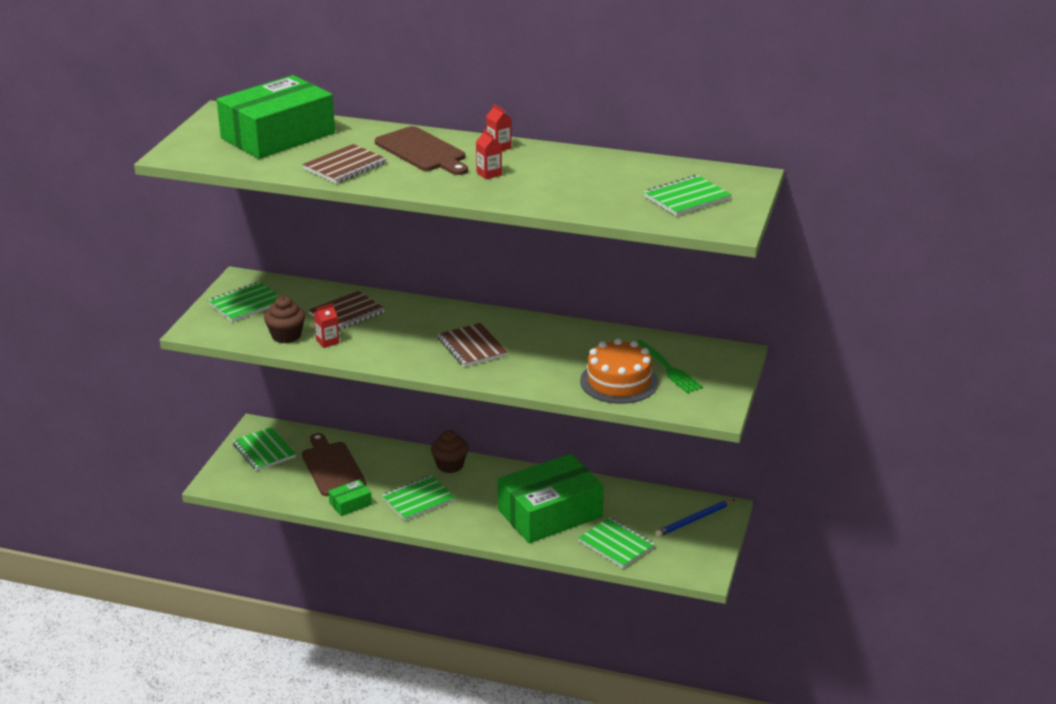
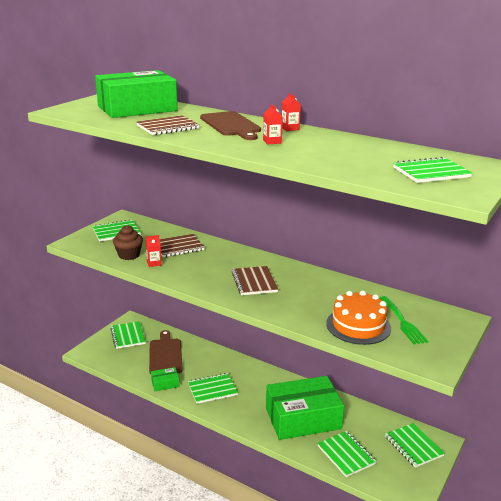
camera: 15 degrees right, 5 degrees down
(450, 465) = (244, 368): brown cupcake -> none
(694, 520) = (413, 446): blue pencil -> green notebook

